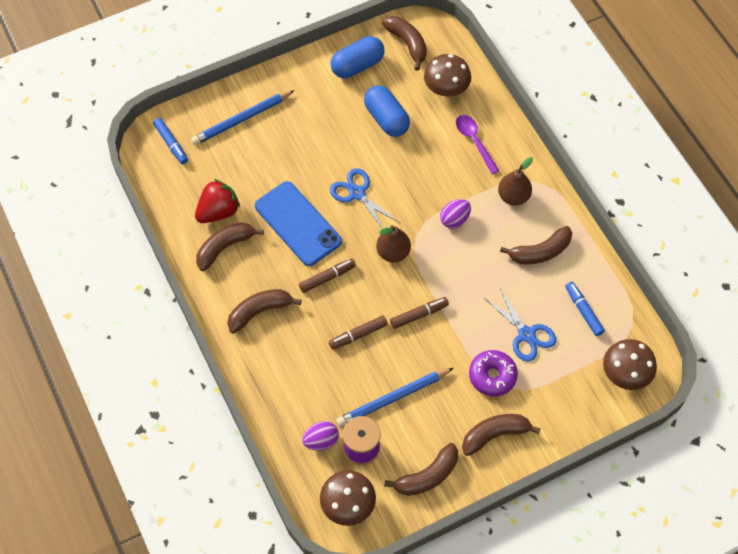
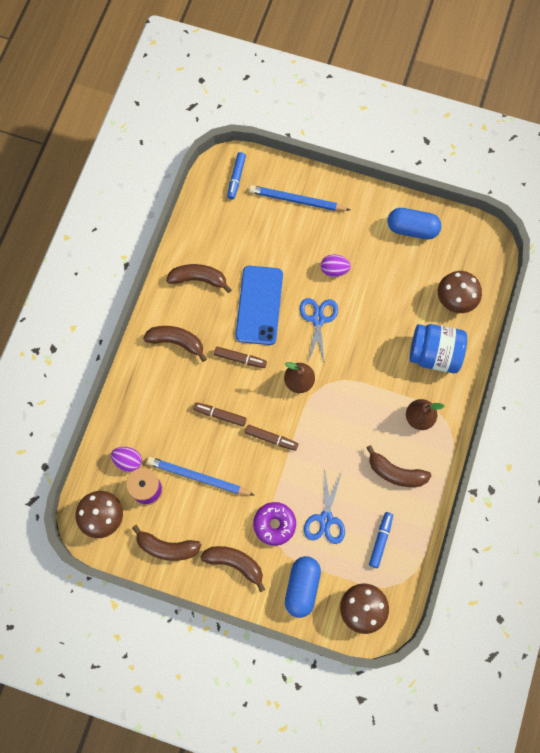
camera: 45 degrees right, 10 degrees up
(218, 211) = (219, 251): red strawberry -> none
(386, 119) = (392, 284): blue capsule -> blue capsule (302, 587)
(407, 44) = (463, 243): brown banana -> none
(454, 219) = (362, 396): purple egg -> purple egg (334, 270)
(474, 141) = (434, 354): purple spoon -> blue jar

